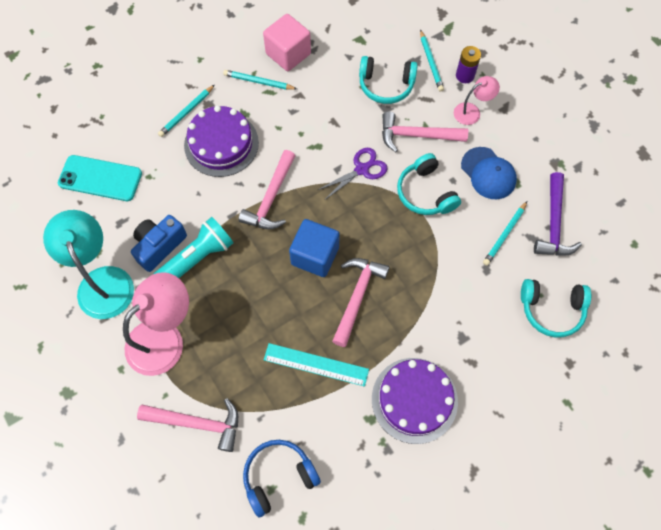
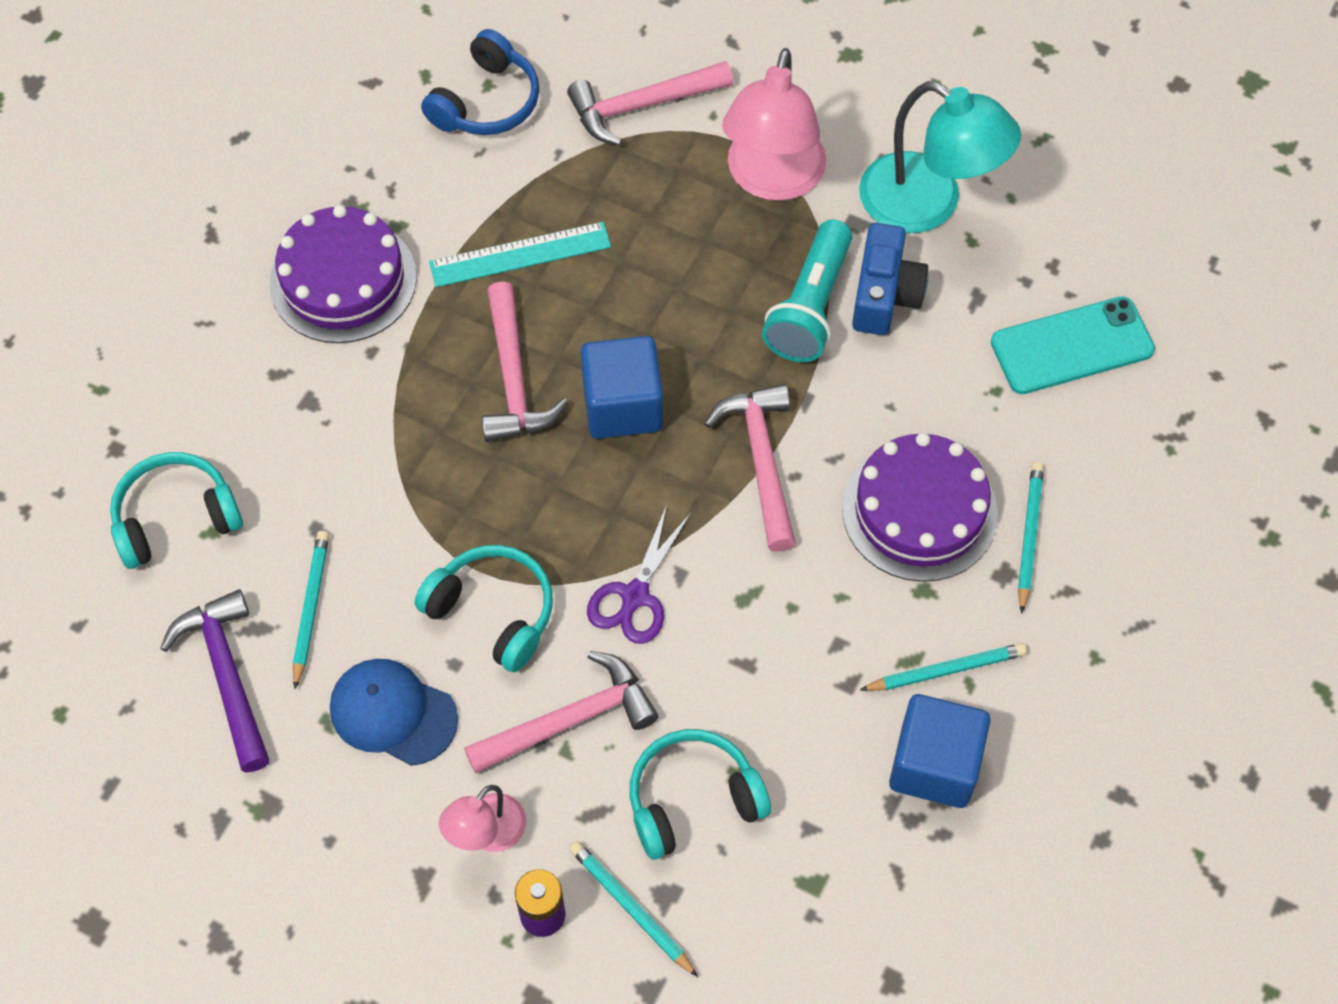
camera: 150 degrees right, 5 degrees down
(288, 54) = (934, 765): pink cube -> blue cube

